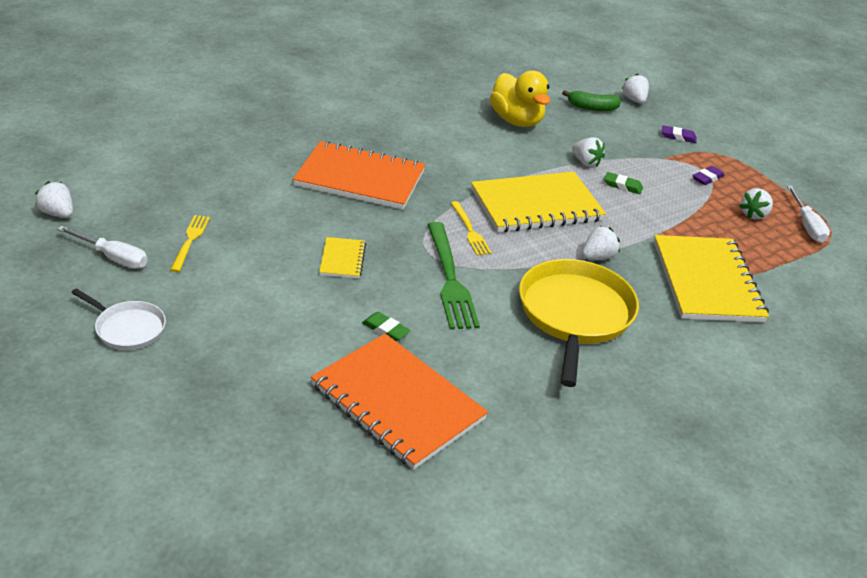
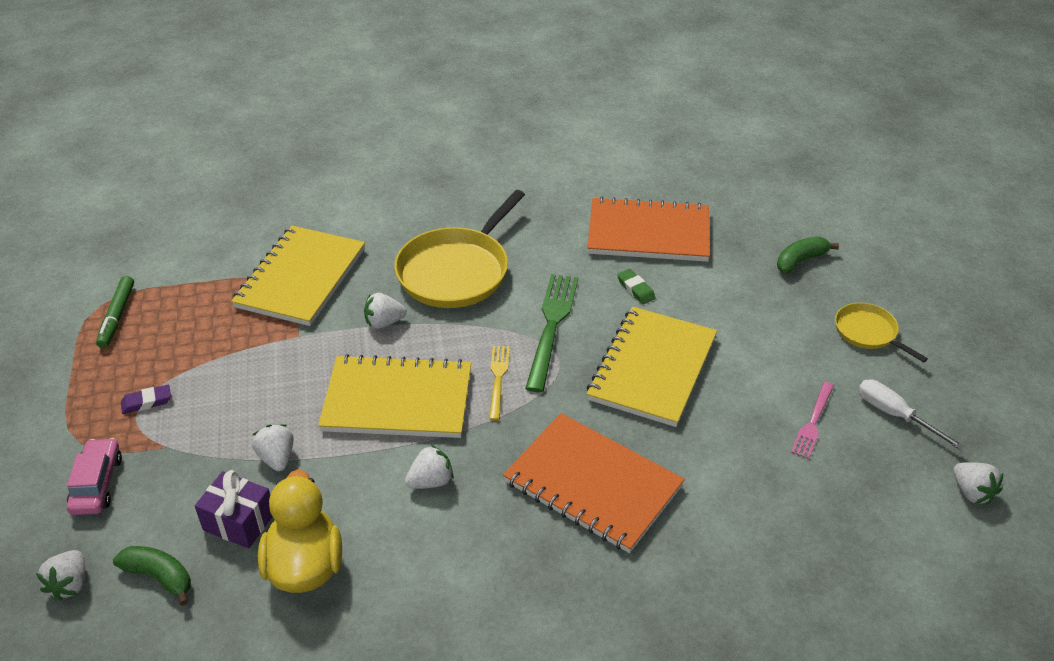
camera: 155 degrees left, 5 degrees up
(128, 328) = (868, 332): white pan -> yellow pan
(190, 241) = (813, 422): yellow fork -> pink fork
(203, 402) = (800, 261): none -> green banana
(342, 259) = (652, 368): yellow notebook -> yellow notebook, size x2.18
(397, 402) = (648, 233): orange notebook -> orange notebook turned 60 degrees counterclockwise
(574, 132) = (239, 521): none -> purple gift
(622, 186) = (266, 410): green eraser -> none
(678, 137) = (97, 484): purple eraser -> pink car
(753, 214) = (158, 341): white strawberry -> white strawberry (431, 481)
(806, 225) = (117, 316): white screwdriver -> green marker

